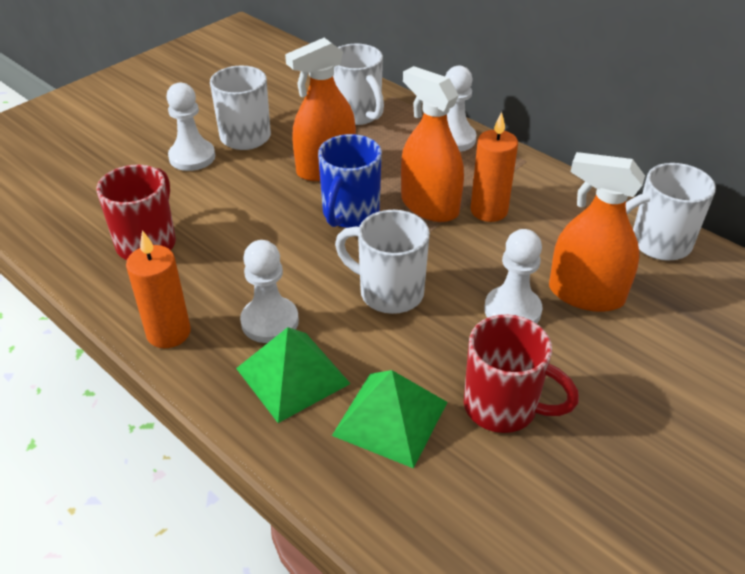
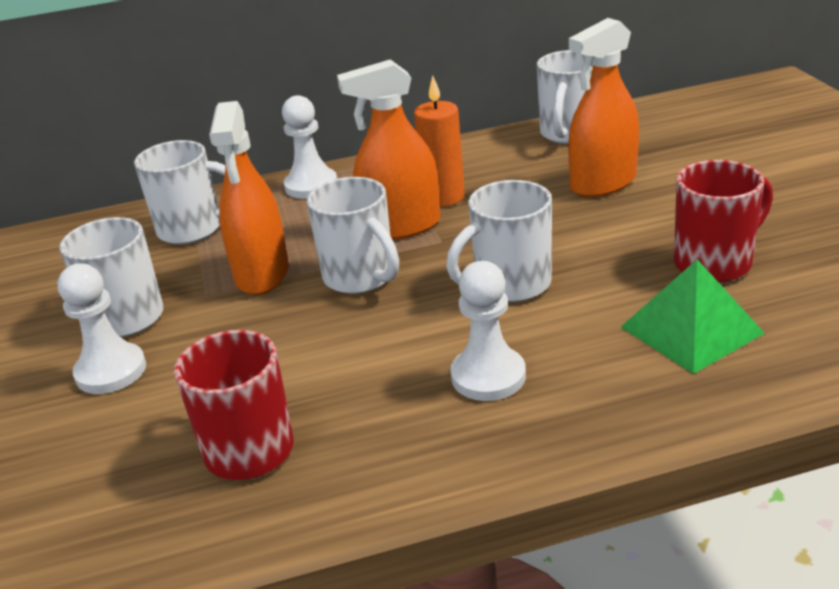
camera: 55 degrees left, 10 degrees down
(168, 333) = (441, 464): orange candle -> none
(292, 376) = (588, 379): green pyramid -> none
(350, 214) = (361, 278): blue mug -> white mug
(512, 310) = (594, 223): white pawn -> none

